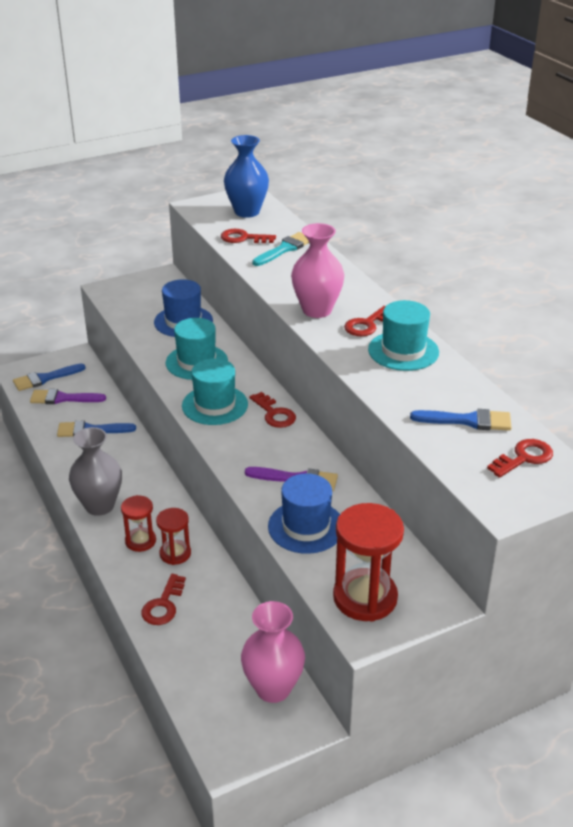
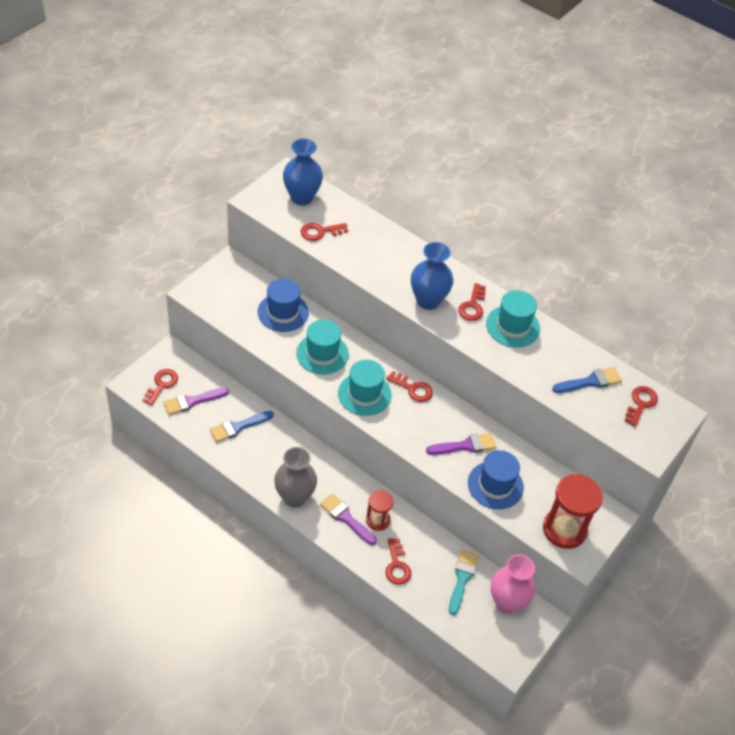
camera: 30 degrees left, 15 degrees up
(45, 378) = (161, 385): blue brush -> red key
(140, 541) = (346, 518): red hourglass -> purple brush
(284, 249) = (361, 236): turquoise brush -> turquoise brush (462, 579)
(317, 310) = (428, 301): pink vase -> blue vase

